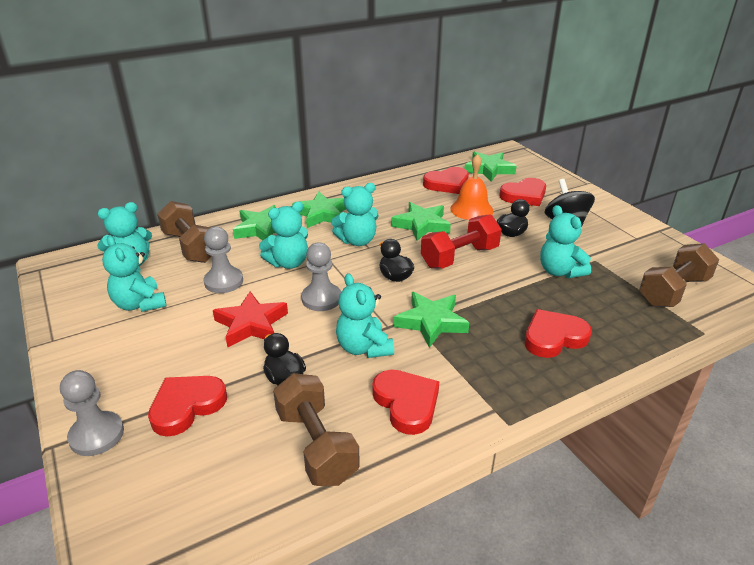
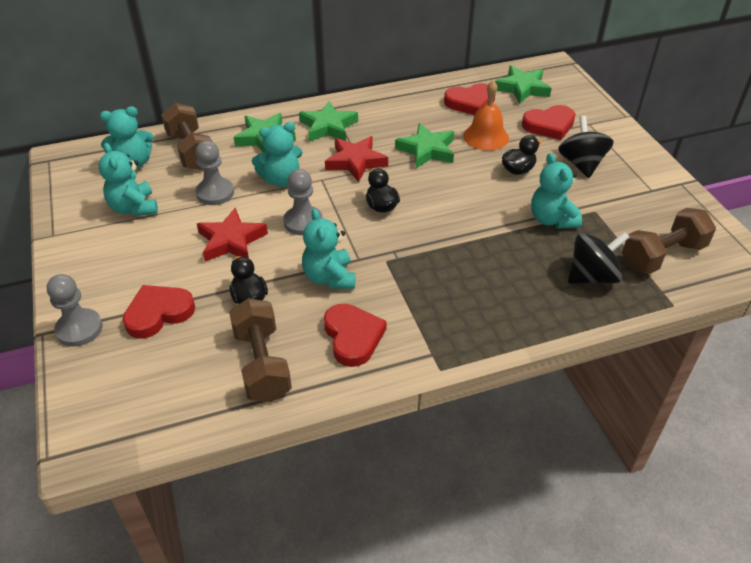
camera: 10 degrees right, 10 degrees up
(357, 241) = (355, 162): turquoise teddy bear -> red star
(431, 322) = (401, 259): green star -> none
(459, 257) = (453, 192): red dumbbell -> none
(553, 337) = (516, 290): red heart -> none
(619, 316) = (592, 276): none -> black spinning top

